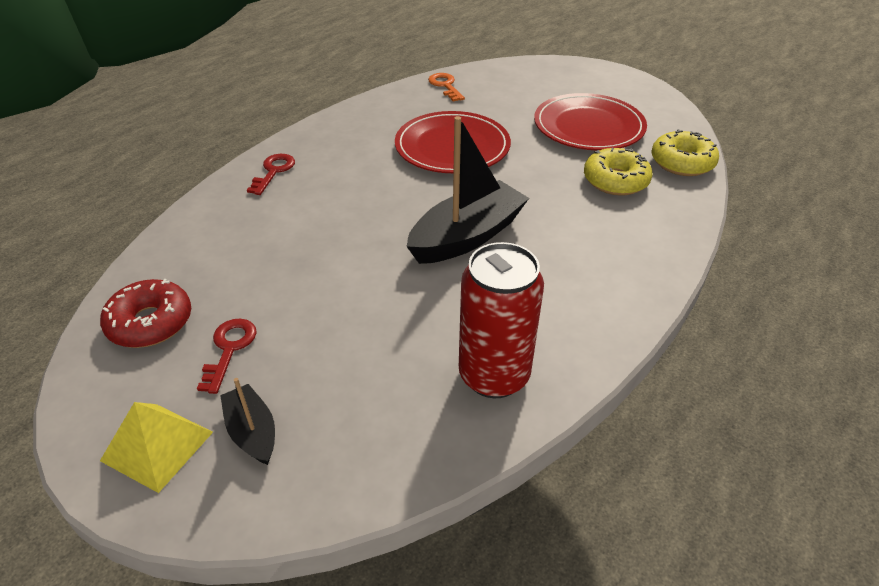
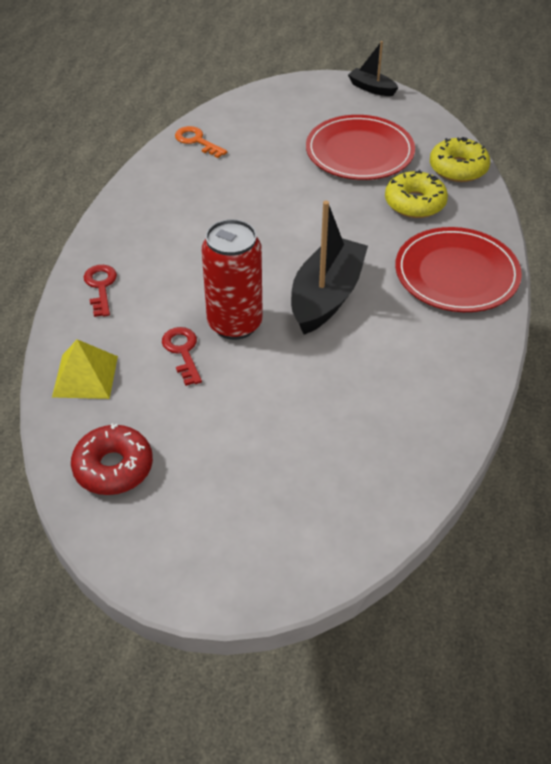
camera: 25 degrees left, 5 degrees up
(157, 446) = (210, 558): yellow pyramid -> yellow pyramid (85, 376)
(229, 349) = (203, 464): red key -> red key (183, 352)
(252, 432) = (276, 518): black boat -> black boat (371, 88)
(452, 147) = (252, 209): red plate -> red plate (456, 274)
(494, 375) = (425, 407): red can -> red can (235, 324)

